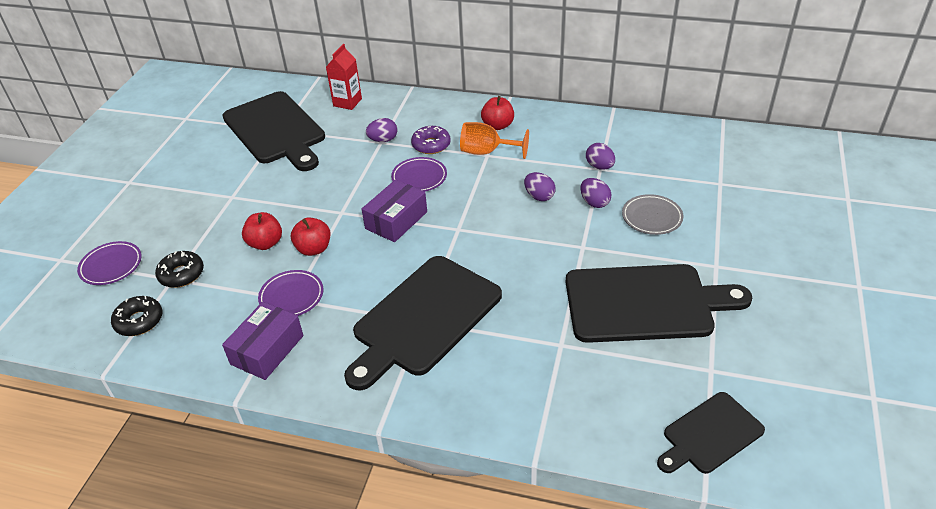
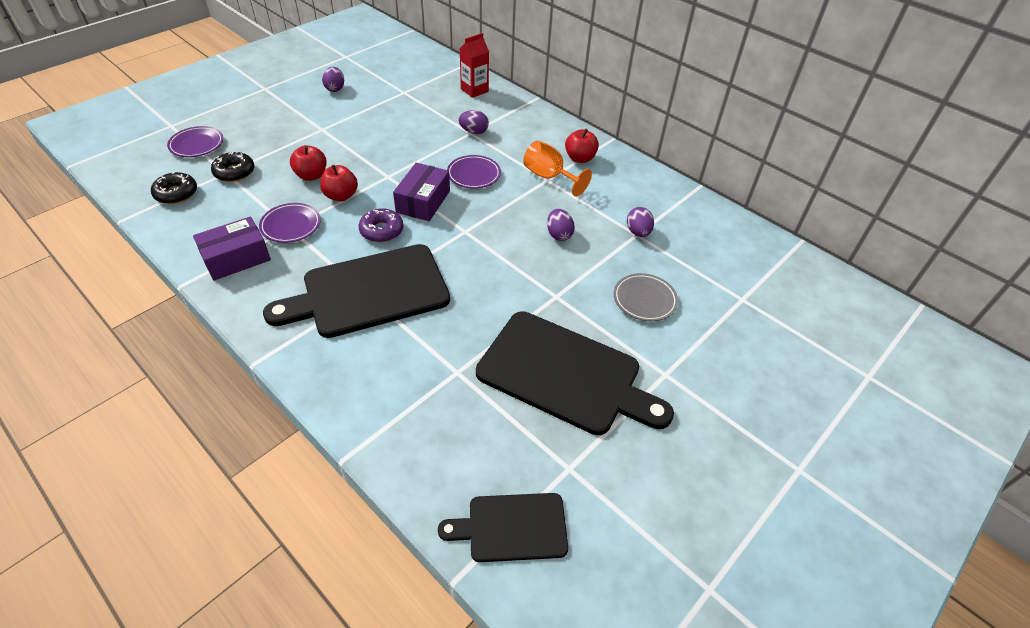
camera: 25 degrees right, 5 degrees up
(276, 130) = (400, 91): black cutting board -> none
(396, 220) = (423, 201): purple box -> purple box turned 45 degrees counterclockwise
(431, 145) = (508, 152): purple donut -> purple donut (381, 230)
(594, 202) = (603, 262): purple egg -> purple egg (335, 89)

